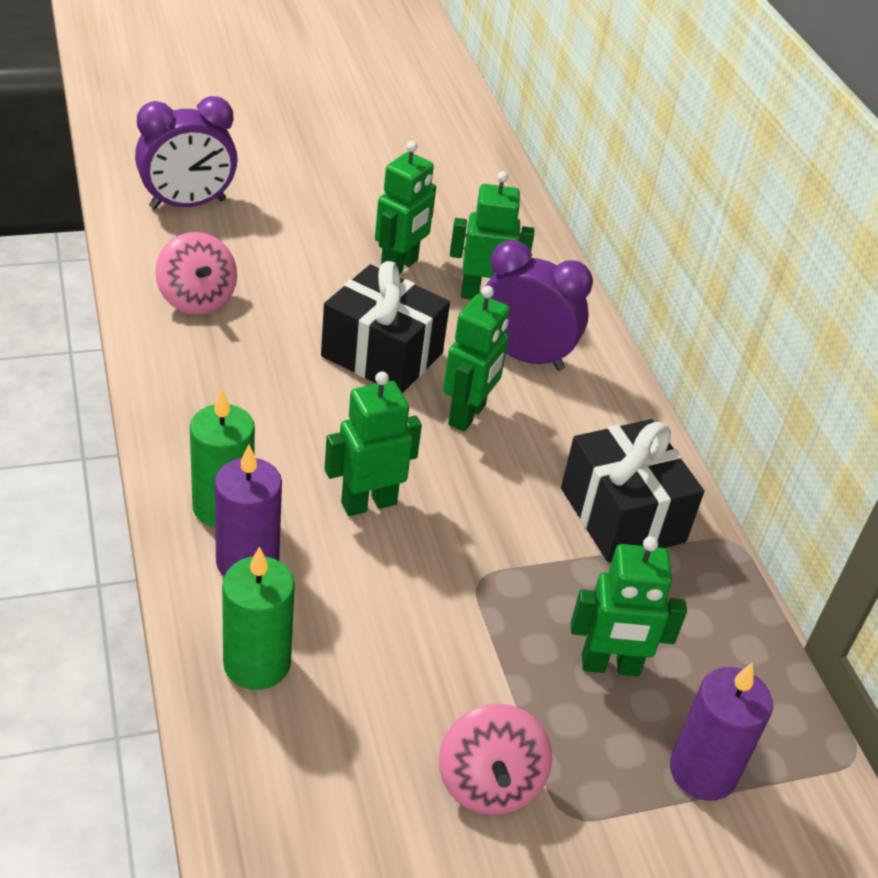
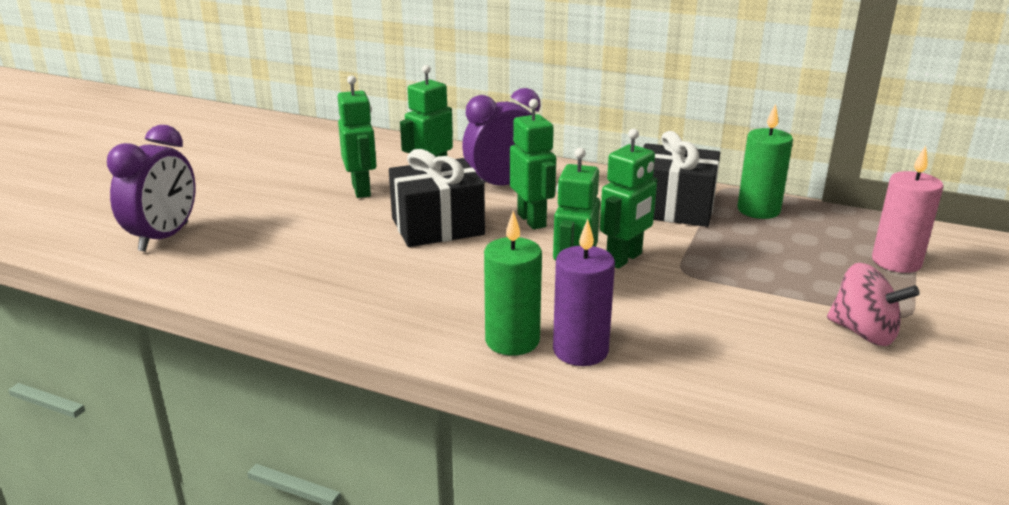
camera: 45 degrees left, 15 degrees down
(197, 299) = (275, 271): pink spinning top -> none
(257, 663) = (686, 383): green candle -> green candle (758, 210)
(610, 666) = (793, 257): green robot -> green robot (624, 259)
(702, 771) = (896, 262): purple candle -> pink candle

